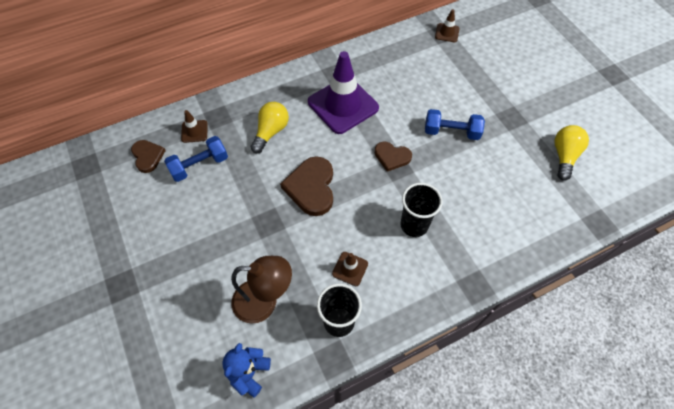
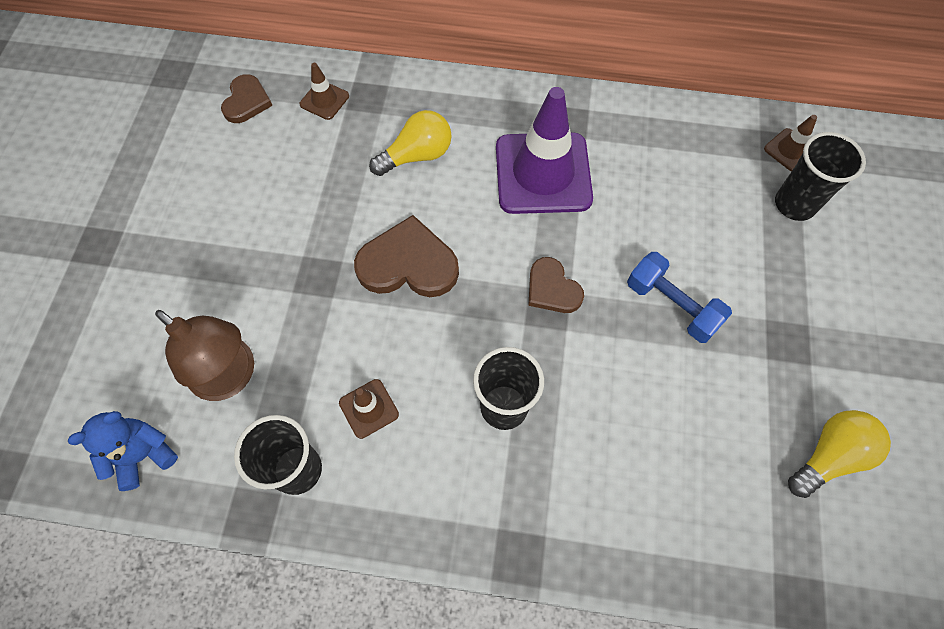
camera: 35 degrees right, 5 degrees up
(199, 165) = (295, 149): blue dumbbell -> none
(311, 187) = (408, 264): brown heart -> brown heart turned 60 degrees clockwise
(467, 56) = (794, 204): none -> black cup

